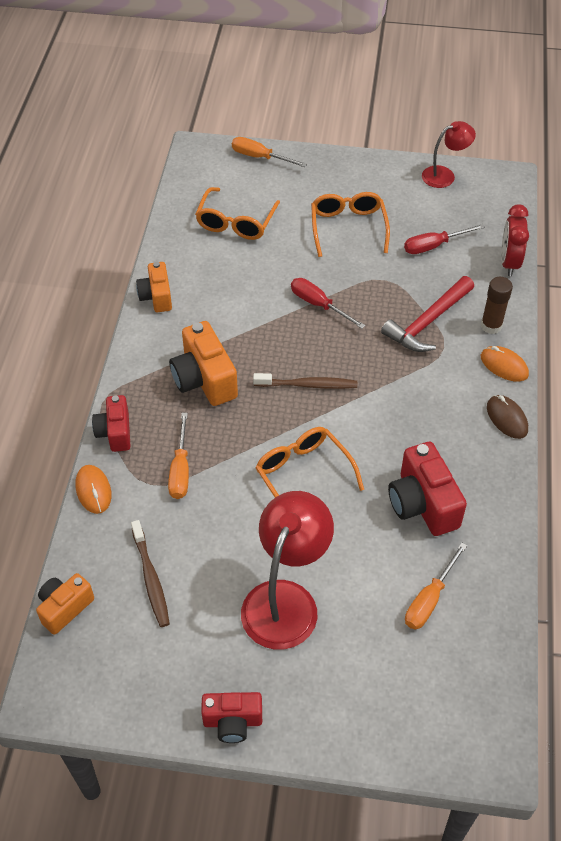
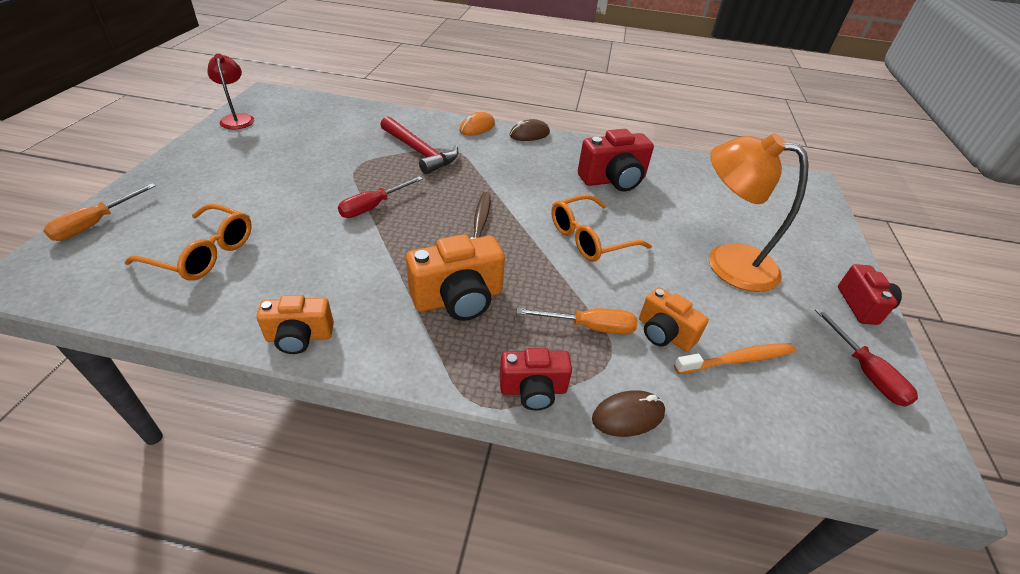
camera: 90 degrees left, 10 degrees down
(65, 608) = (807, 448): orange camera -> orange camera (664, 333)
(93, 490) = (628, 416): orange mouse -> brown mouse
(151, 578) = (737, 360): brown toothbrush -> orange toothbrush
(286, 600) = (727, 262): red lamp -> orange lamp
(348, 227) = (271, 176): orange glasses -> none
(429, 599) = (700, 189): orange screwdriver -> none
(434, 246) = (327, 136): red screwdriver -> red screwdriver (865, 372)
(491, 326) = (433, 126): brown glue stick -> none
(509, 262) = (367, 108): red clock -> none

